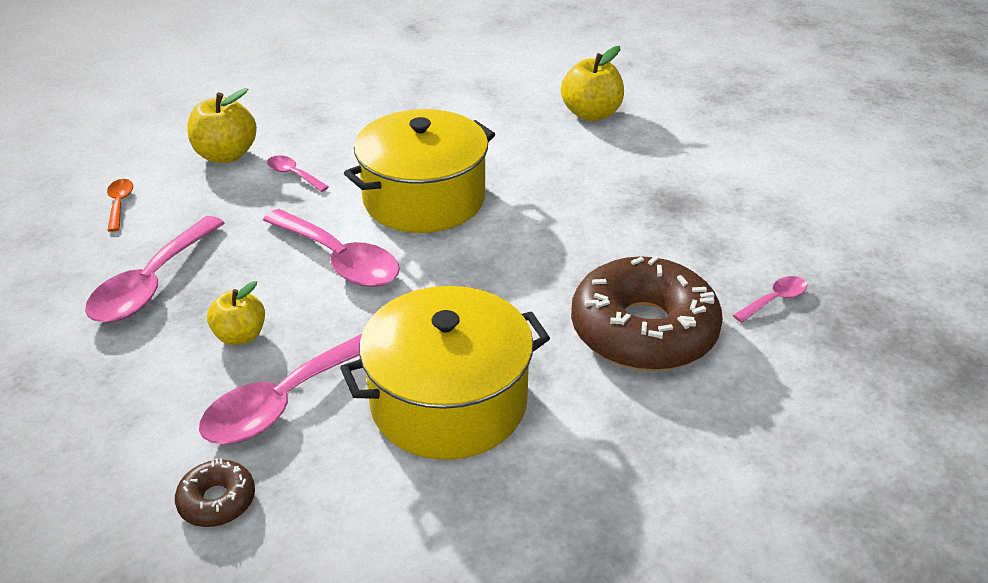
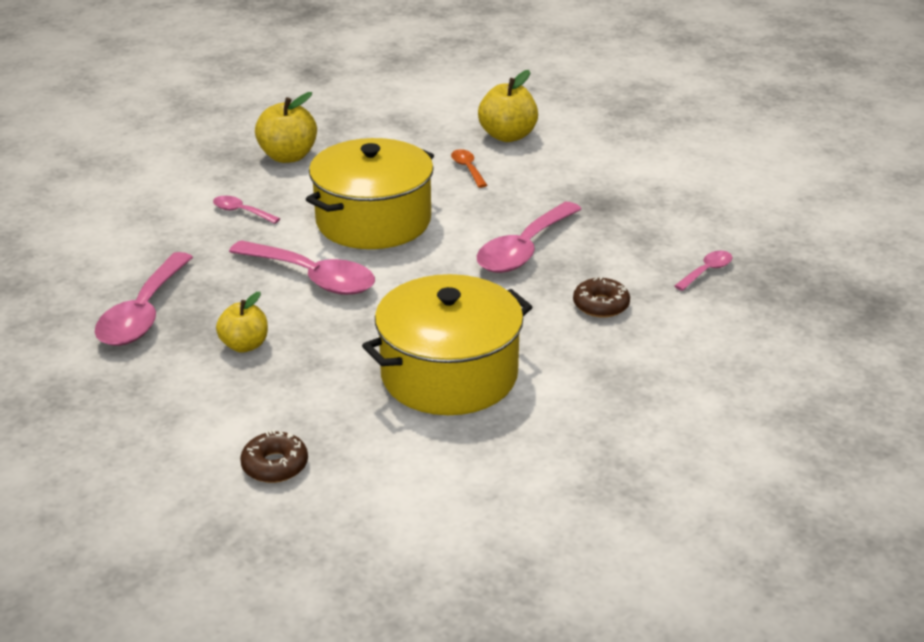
camera: 10 degrees left, 5 degrees down
(120, 204) = (81, 252): orange spoon -> orange spoon (468, 169)
(226, 155) = (168, 201): yellow apple -> yellow apple (288, 156)
(285, 400) = (305, 388): pink spoon -> pink spoon (524, 249)
(643, 330) = (601, 305): brown donut -> brown donut, size x0.44

